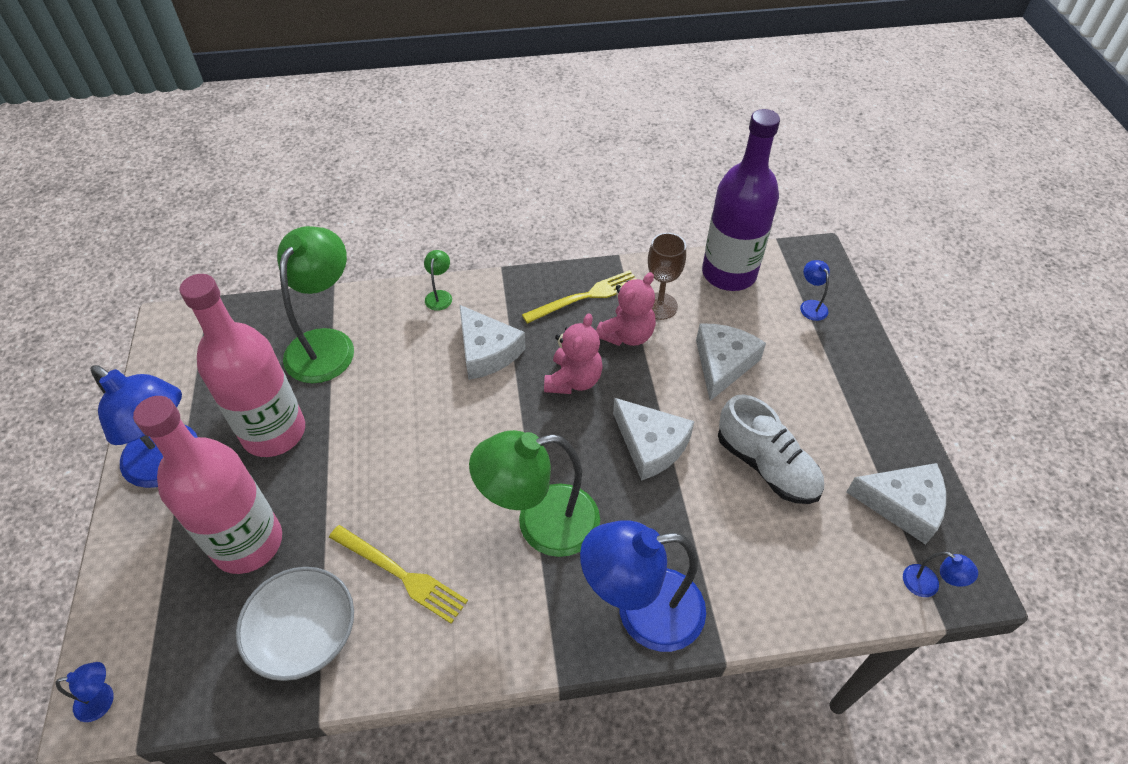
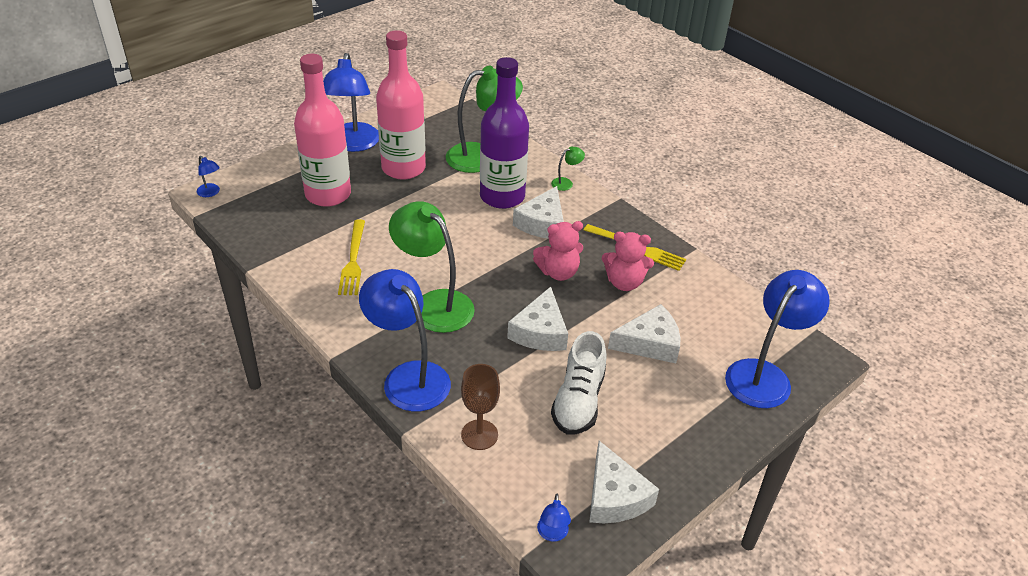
camera: 55 degrees right, 10 degrees down
(304, 634) = (291, 241): white bowl -> none
(659, 306) = (669, 289): brown goblet -> brown goblet (479, 435)
(729, 273) = (744, 314): purple bottle -> purple bottle (502, 196)
(811, 306) = (764, 375): blue lamp -> blue lamp, size x2.41

